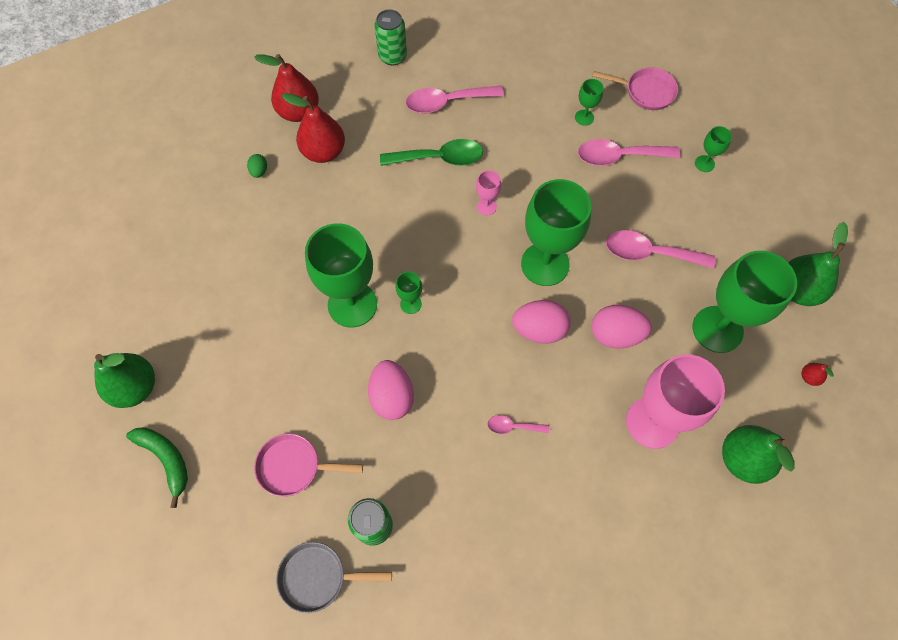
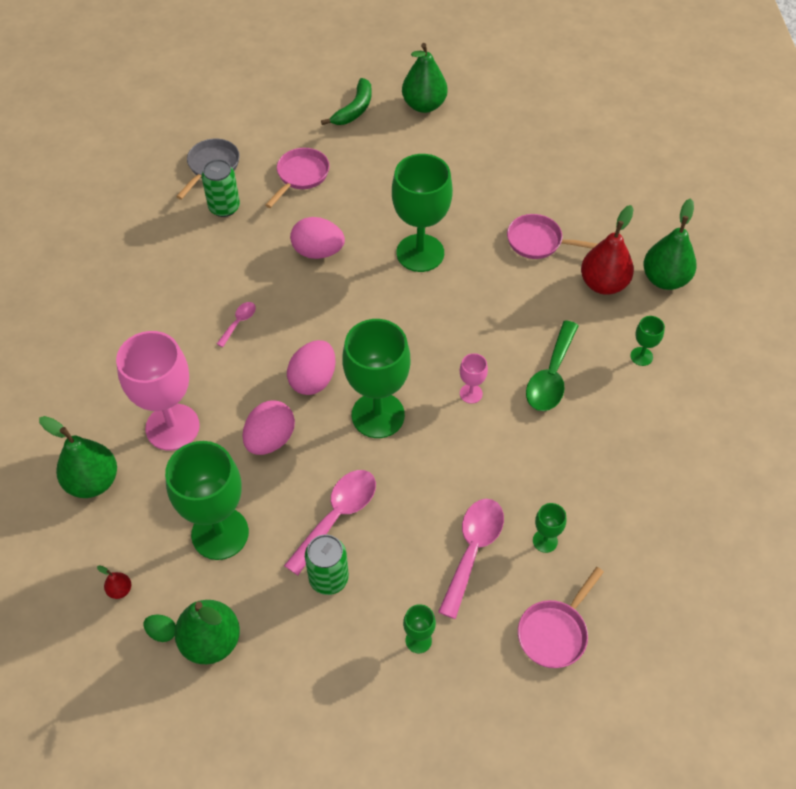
camera: 115 degrees right, 10 degrees down
(166, 459) = (354, 109): green banana -> green banana turned 45 degrees counterclockwise
(259, 171) = (601, 229): green egg -> green egg (162, 632)
(295, 214) = (539, 242): none -> pink pan
(298, 112) = (665, 279): red pear -> green pear
(392, 56) = (715, 385): green can -> green can (328, 578)
(410, 304) = (396, 294): green goblet -> green goblet (641, 356)
(446, 102) = (625, 411): pink spoon -> none

